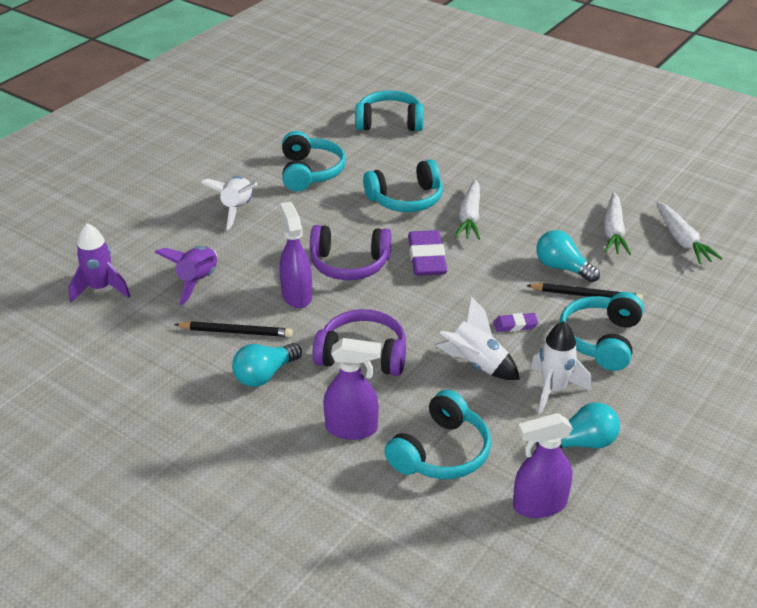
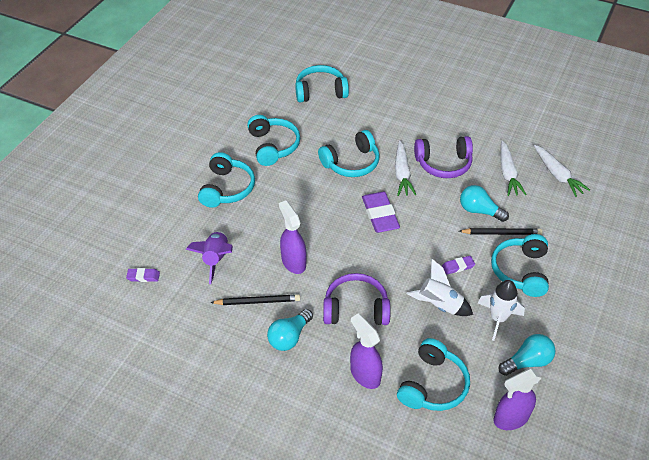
camera: 10 degrees left, 10 degrees up
(100, 289) = (143, 276): purple rocket -> purple eraser
(237, 209) = (227, 188): white rocket -> turquoise headphones
(349, 264) = (325, 228): purple headphones -> purple headphones (443, 164)
(352, 428) = (365, 374): purple spray bottle -> purple spray bottle turned 120 degrees counterclockwise

